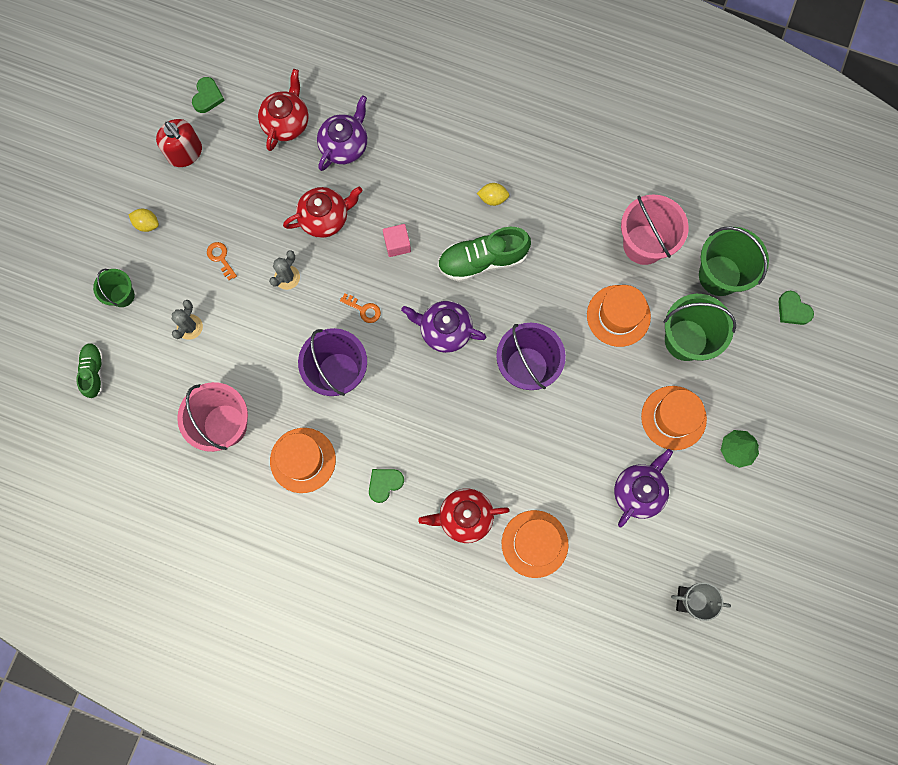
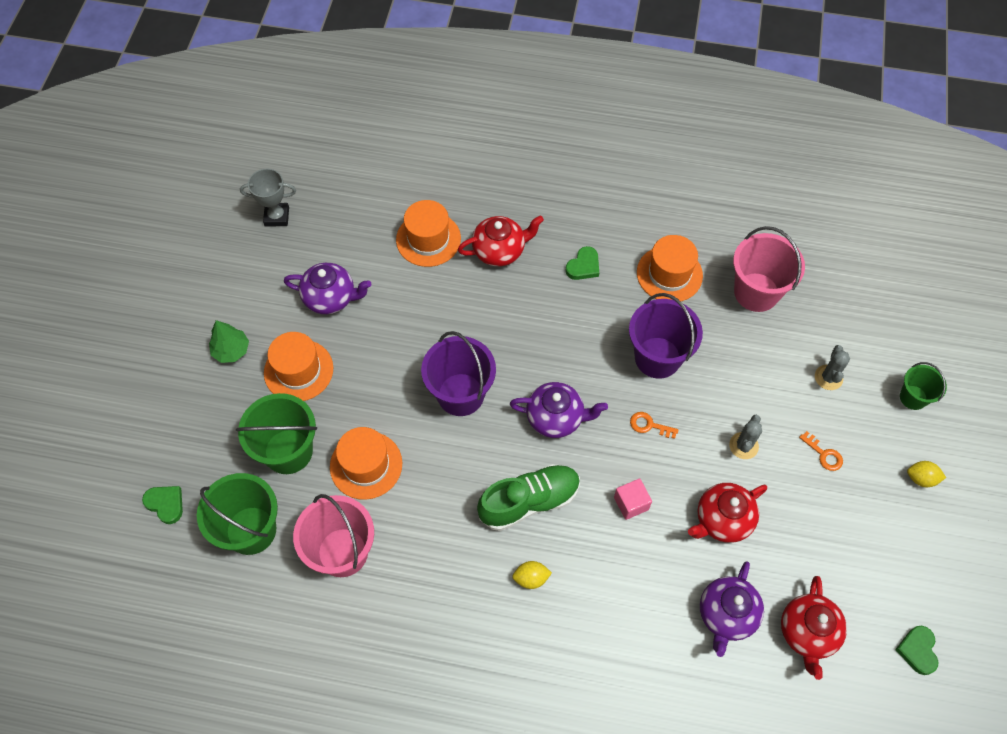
camera: 170 degrees right, 15 degrees down
(94, 372) = (907, 319): green shoe -> none
(185, 153) = (914, 571): red soap dispenser -> none
(638, 491) = (331, 298): purple teapot -> purple teapot turned 105 degrees counterclockwise

